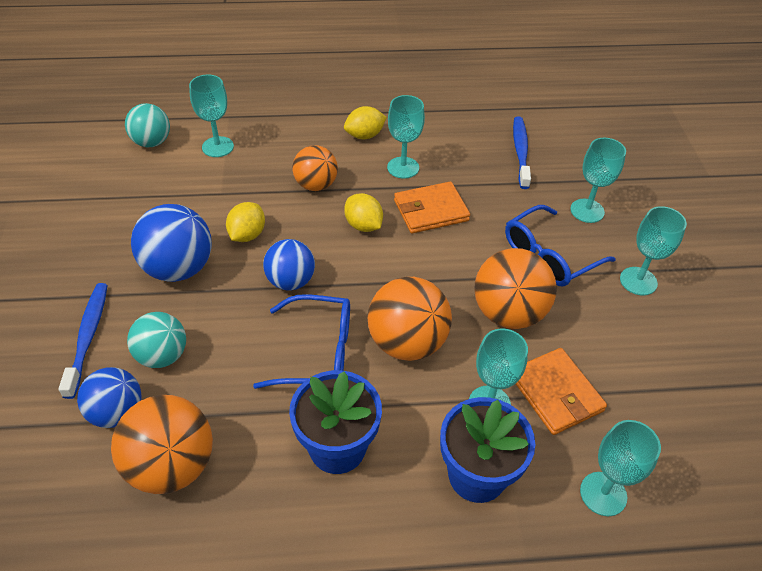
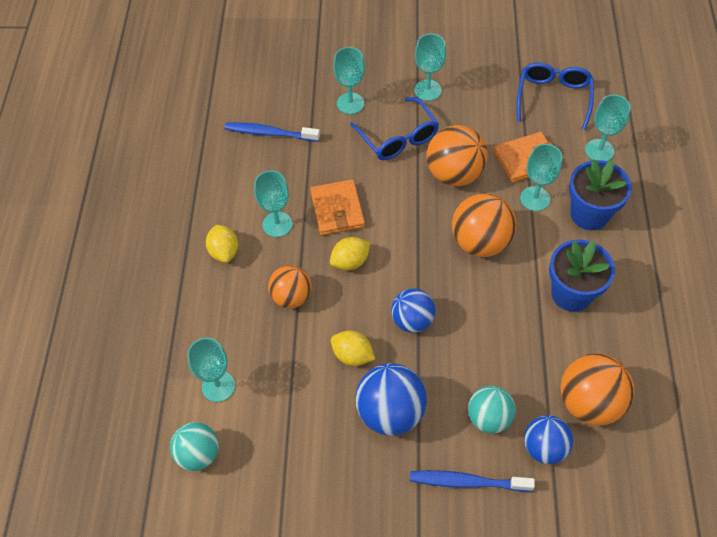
camera: 80 degrees left, 10 degrees up
(317, 352) = (488, 303): blue glasses -> blue glasses (553, 98)

